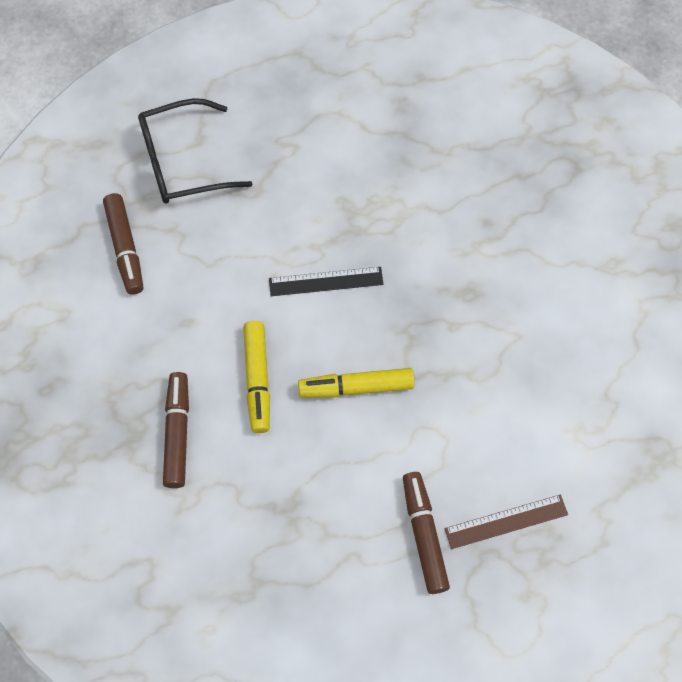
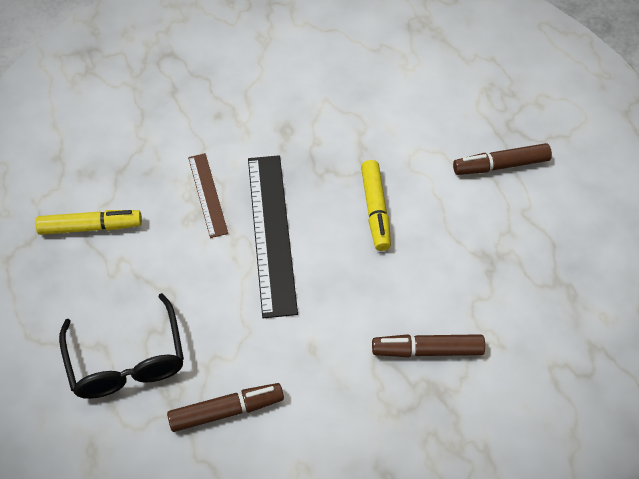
camera: 90 degrees left, 10 degrees down
(257, 380) = (371, 285): yellow marker -> yellow marker (90, 227)
(326, 281) = (271, 233): black ruler -> black ruler, size x1.81
(506, 521) = (483, 114): brown ruler -> brown ruler (207, 194)

